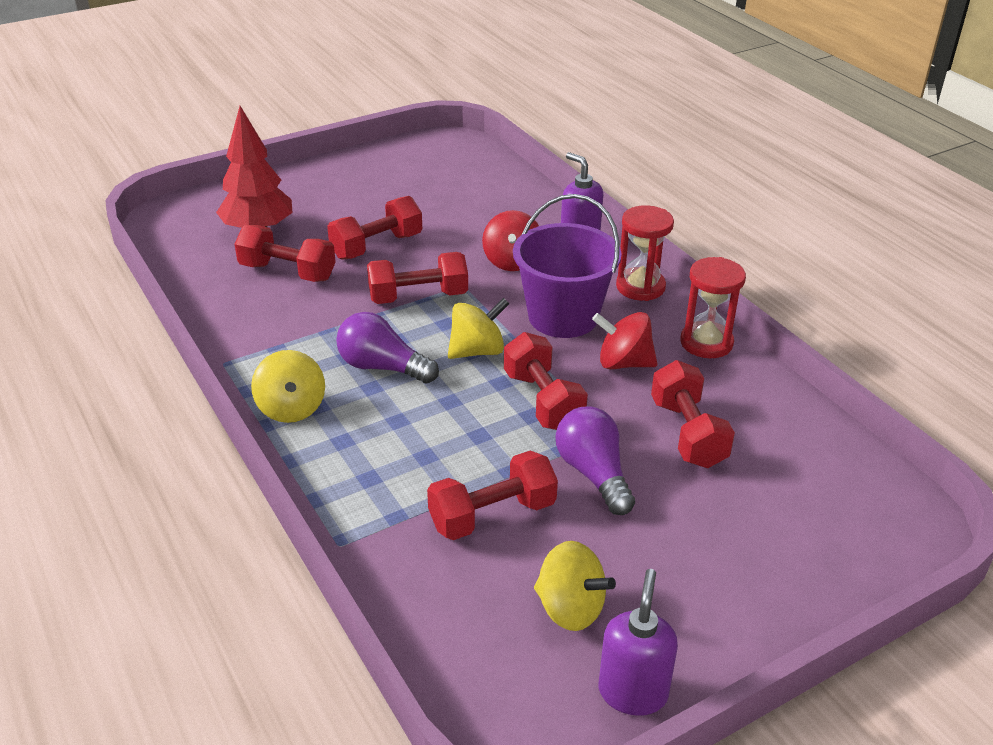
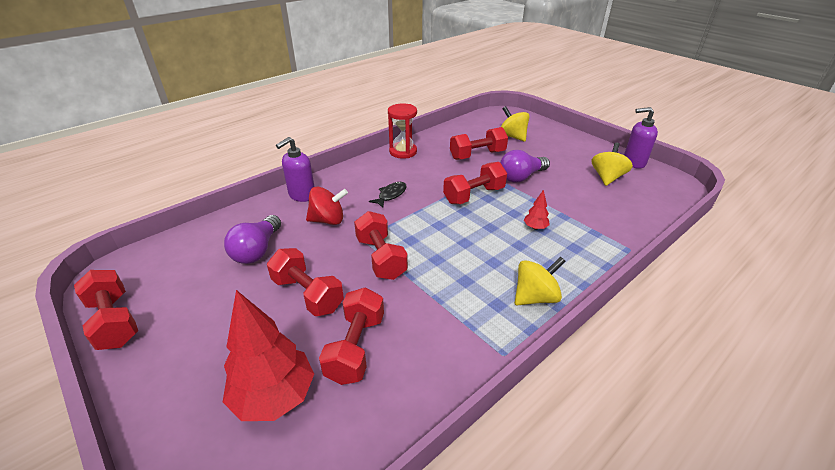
camera: 100 degrees left, 0 degrees up
(382, 367) = (470, 261): purple light bulb -> purple light bulb (257, 250)
(433, 449) = (535, 227): none -> red tree
(477, 351) = (437, 223): yellow spinning top -> yellow spinning top (512, 136)
(492, 515) = (570, 202): red dumbbell -> red dumbbell (114, 321)
(563, 317) = (391, 195): purple bucket -> black fish
(623, 363) = (429, 173): red spinning top -> none
(640, 287) = (353, 171): red hourglass -> none

